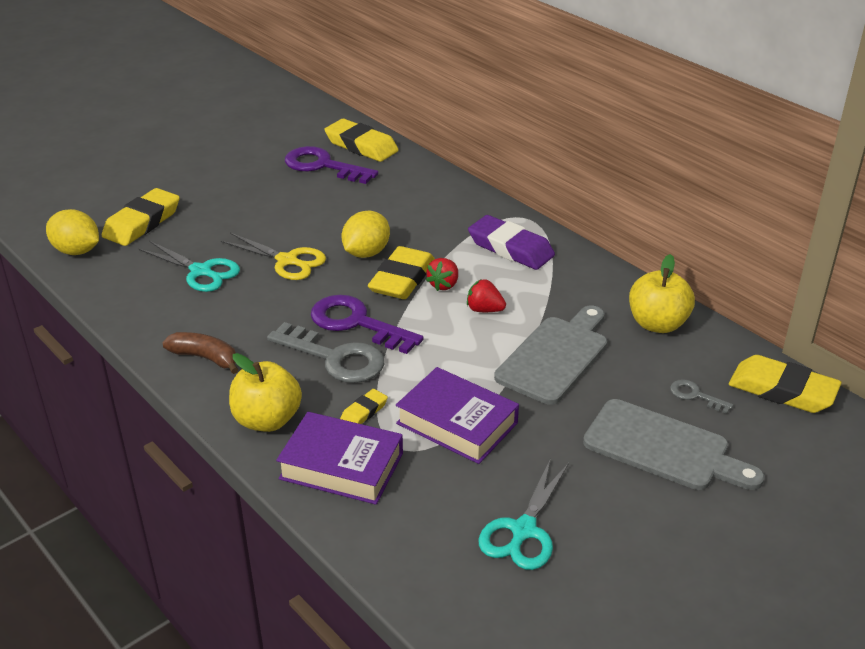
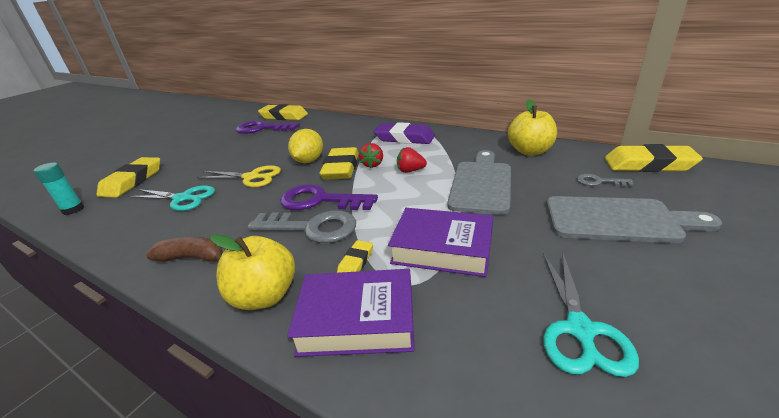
camera: 15 degrees left, 5 degrees down
(77, 251) = (73, 209): yellow lemon -> turquoise glue stick

